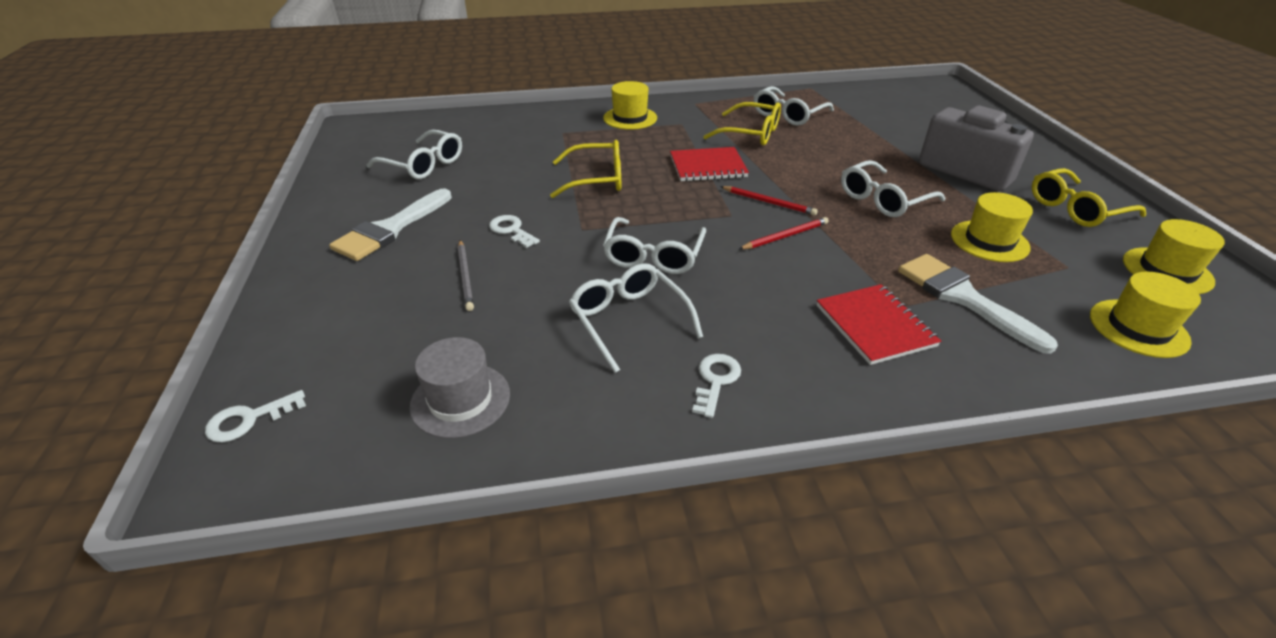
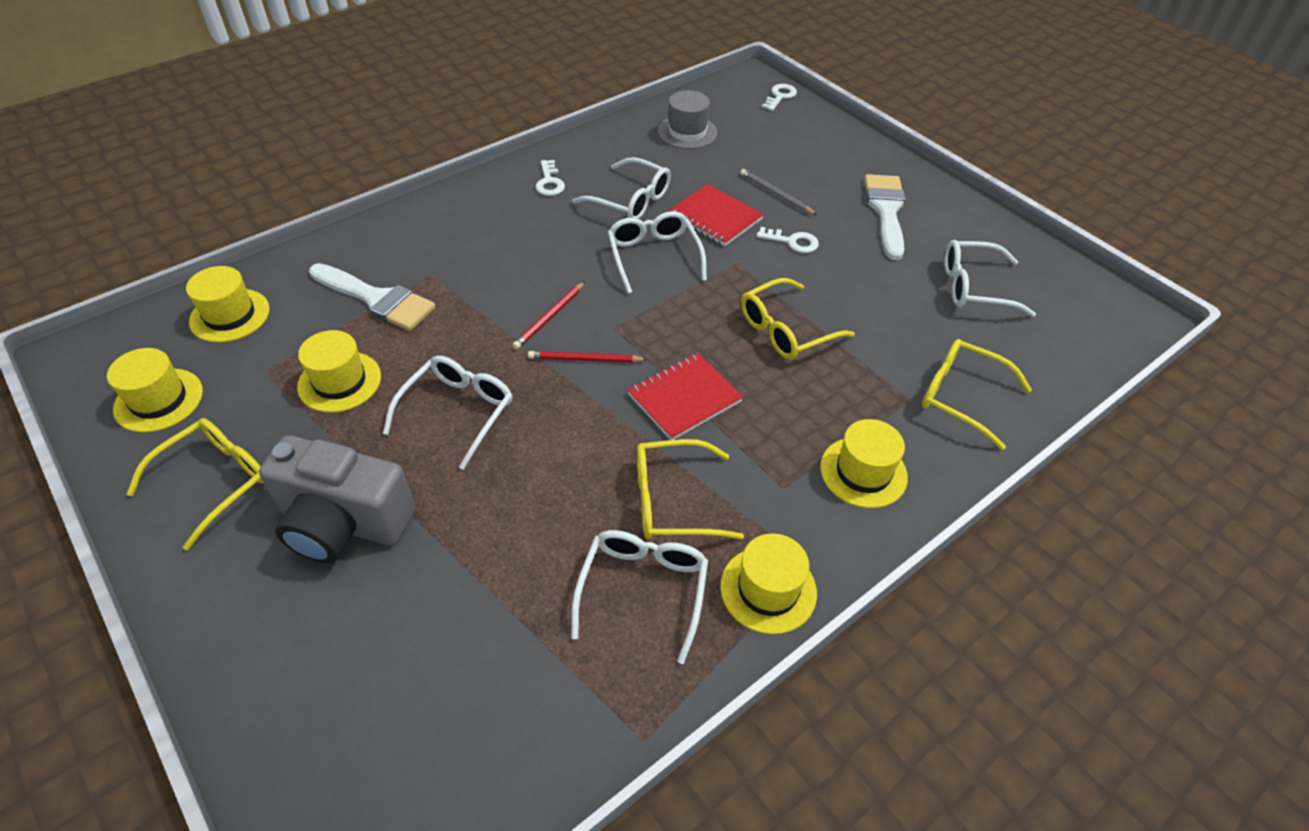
camera: 150 degrees right, 10 degrees up
(530, 126) = (961, 396): none -> yellow glasses
(723, 102) = (768, 589): none -> yellow hat
(874, 326) = (451, 250): red notebook -> red notebook (715, 217)

